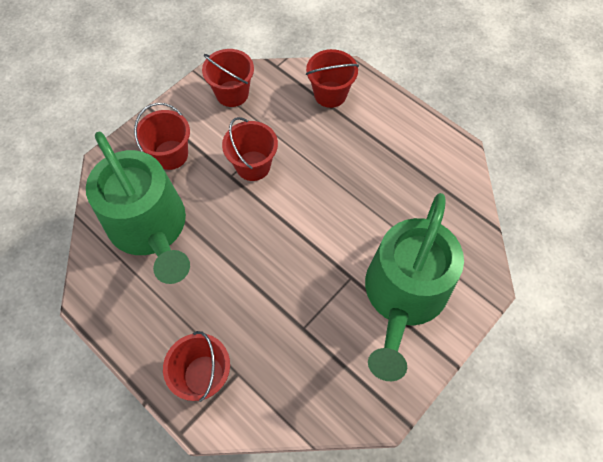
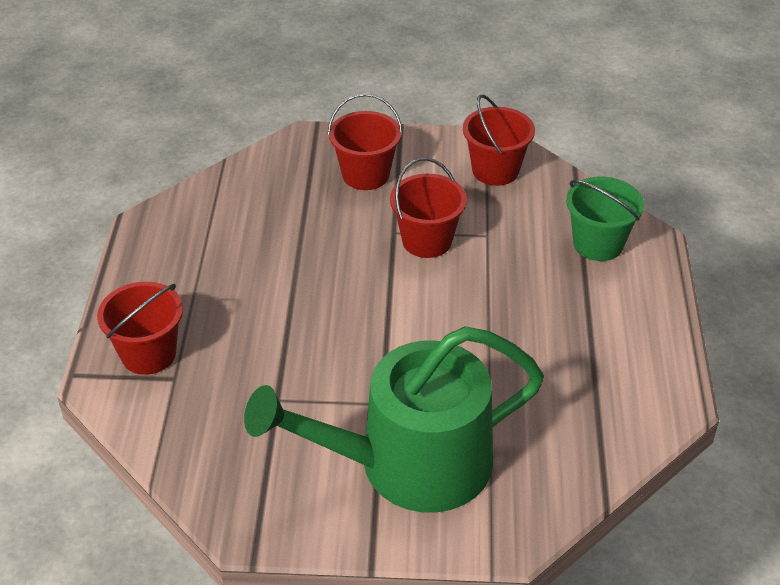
camera: 50 degrees right, 20 degrees down
(150, 227) = (268, 214): green watering can -> none
(330, 94) = (598, 244): red bucket -> green bucket

